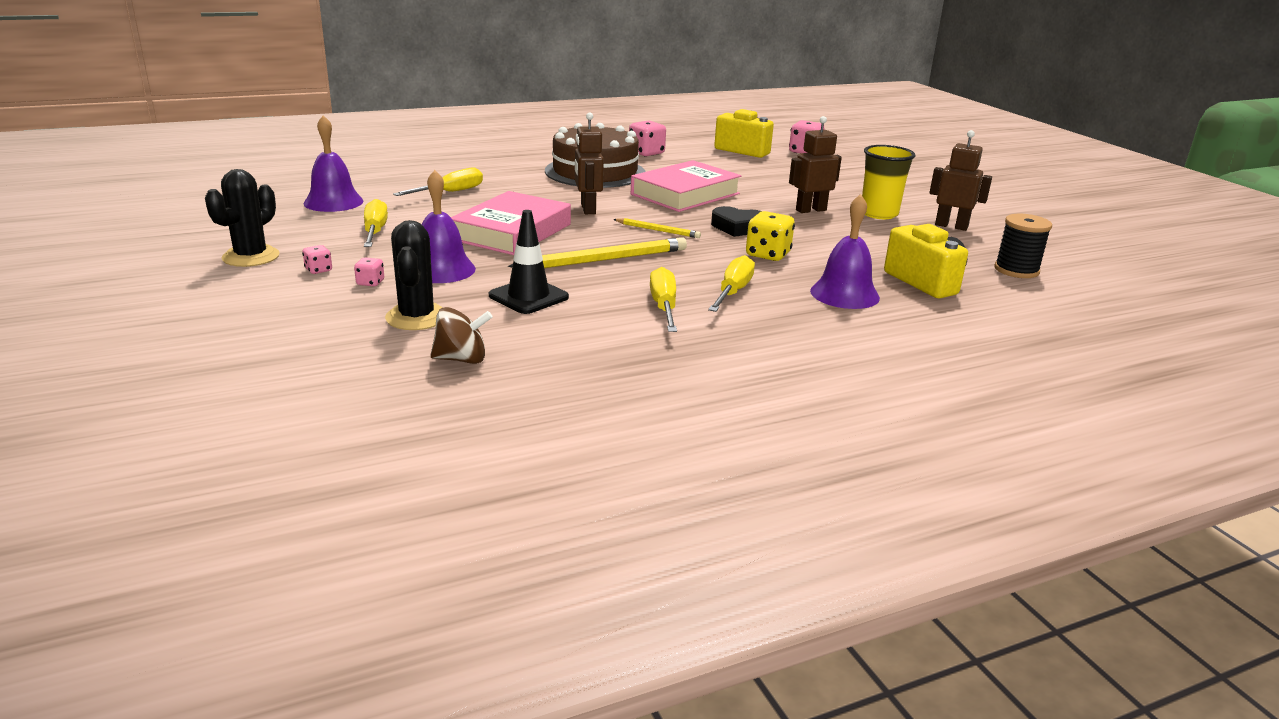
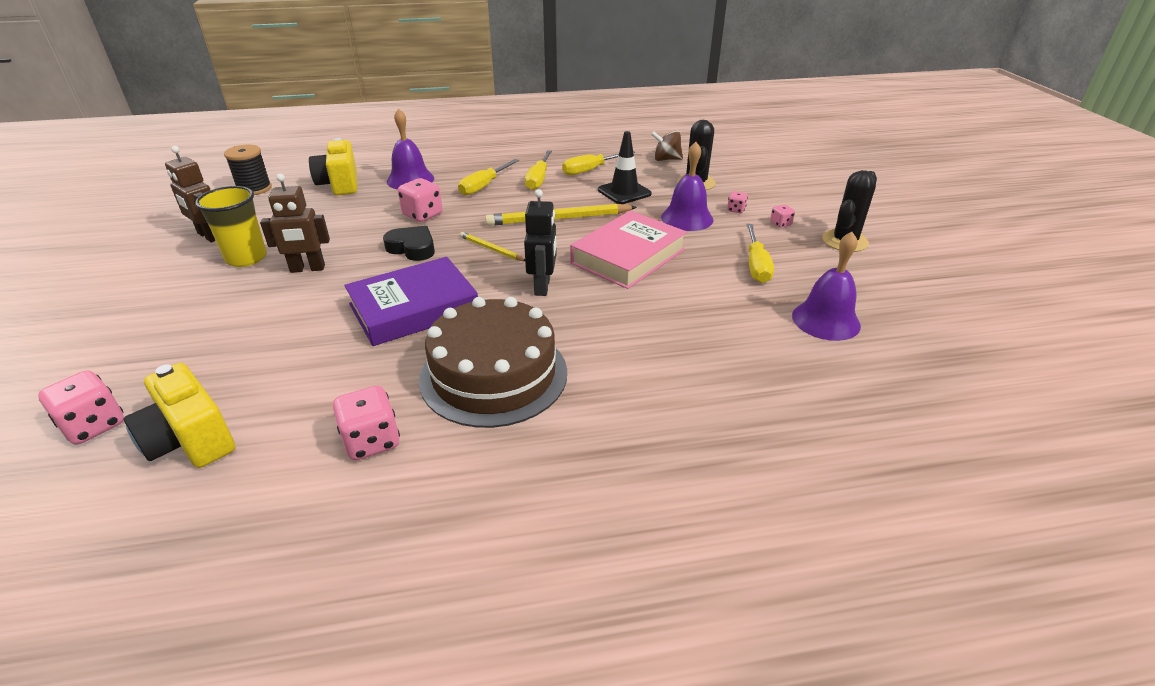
camera: 165 degrees left, 10 degrees up
(450, 192) = (695, 332): yellow screwdriver -> yellow screwdriver (590, 170)
(587, 209) = (543, 286): brown robot -> black robot
(685, 194) = (414, 308): pink book -> purple book
(767, 255) = (422, 215): yellow dice -> pink dice

